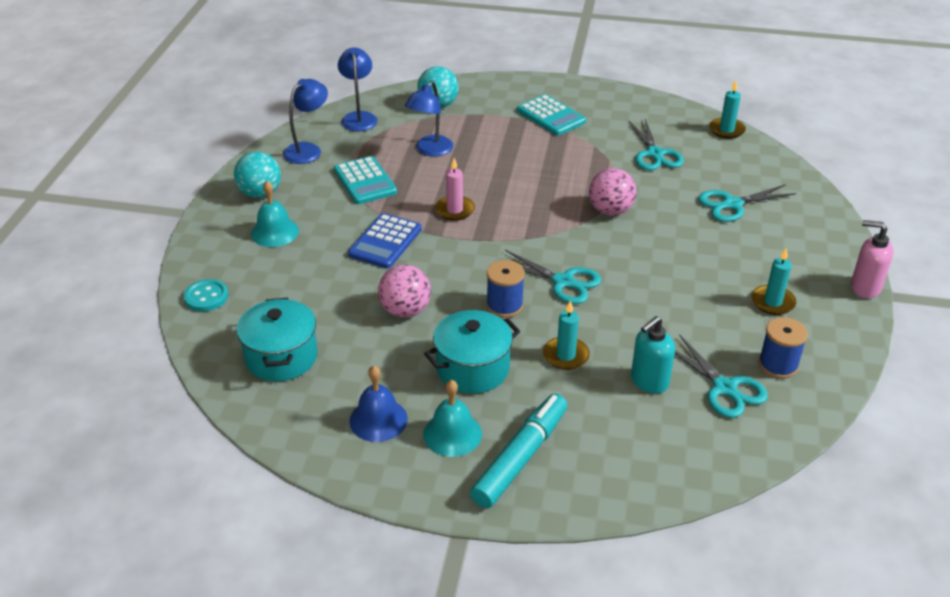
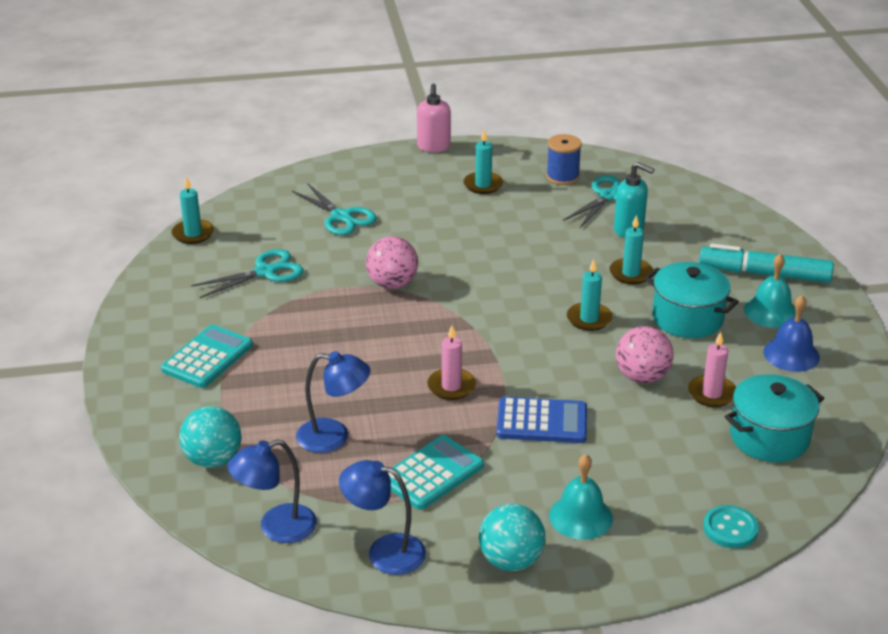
camera: 110 degrees left, 5 degrees down
(358, 344) = (712, 393): none -> pink candle
(504, 305) = (589, 319): blue spool -> turquoise candle
(563, 282) = (529, 292): turquoise scissors -> none

